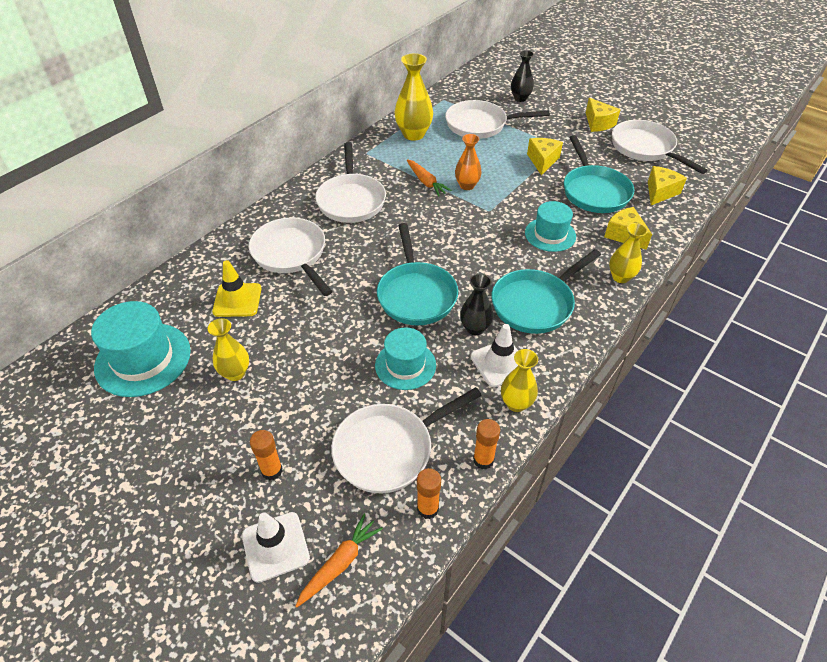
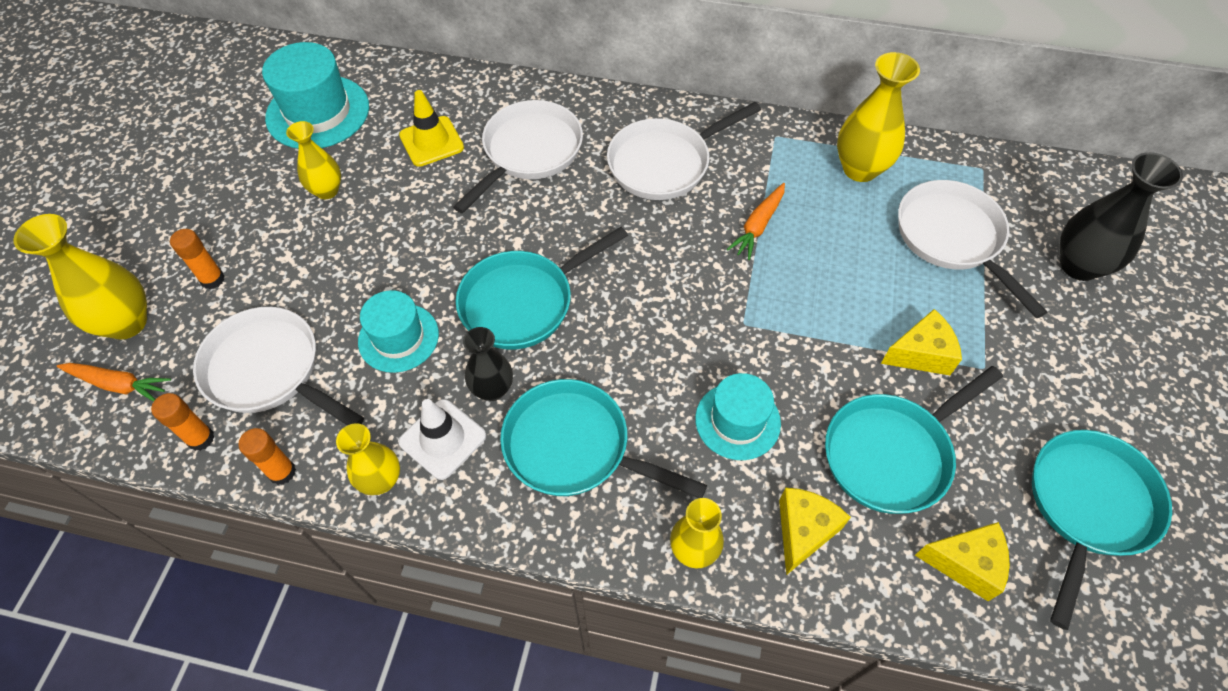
camera: 65 degrees right, 10 degrees up
(275, 546) = (127, 323): white traffic cone -> yellow vase
(467, 185) = (784, 276): orange vase -> none
(520, 98) = (1079, 265): black vase -> black vase, size x1.58
(598, 123) = (1105, 406): yellow cheese -> none
(645, 148) = (1088, 506): white pan -> turquoise pan

